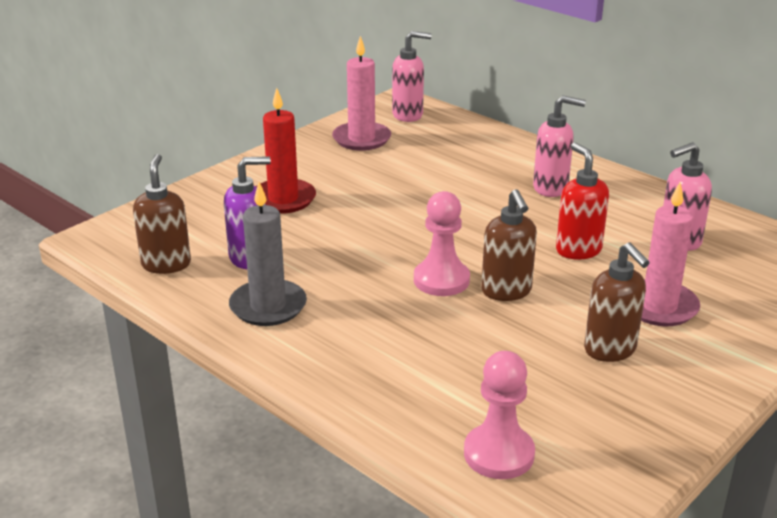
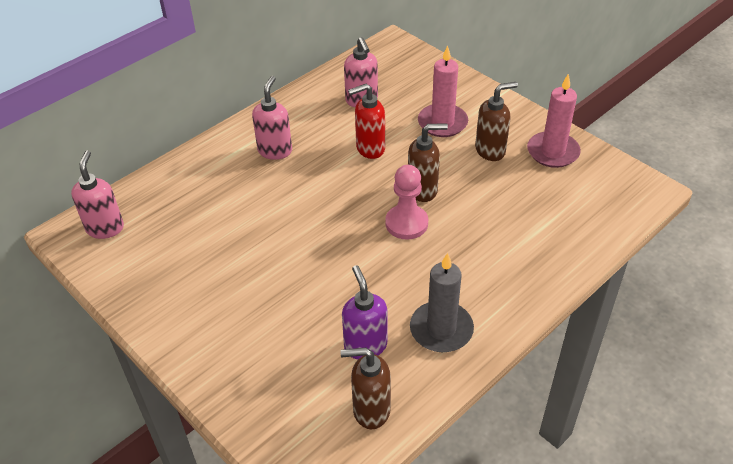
camera: 85 degrees left, 15 degrees up
(283, 199) = (261, 324): red candle -> none
(361, 139) = (148, 264): pink candle -> pink candle (553, 152)
(499, 454) = (597, 211): pink pawn -> none

